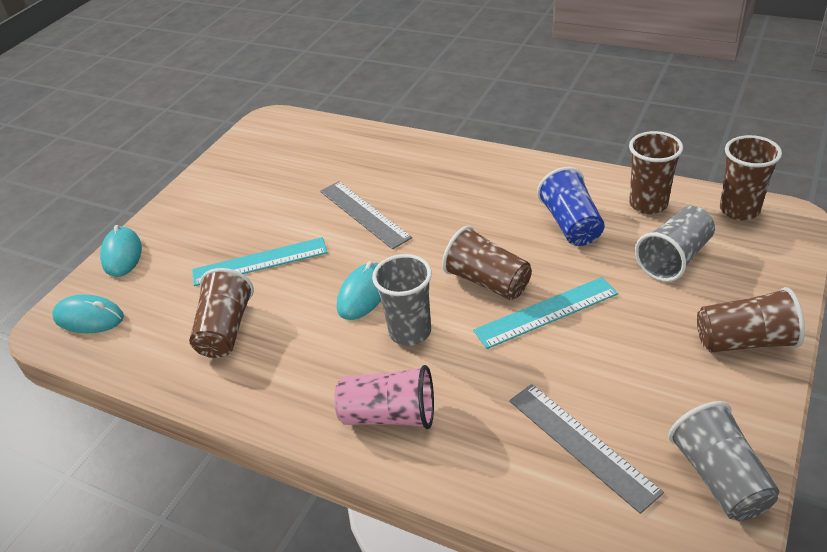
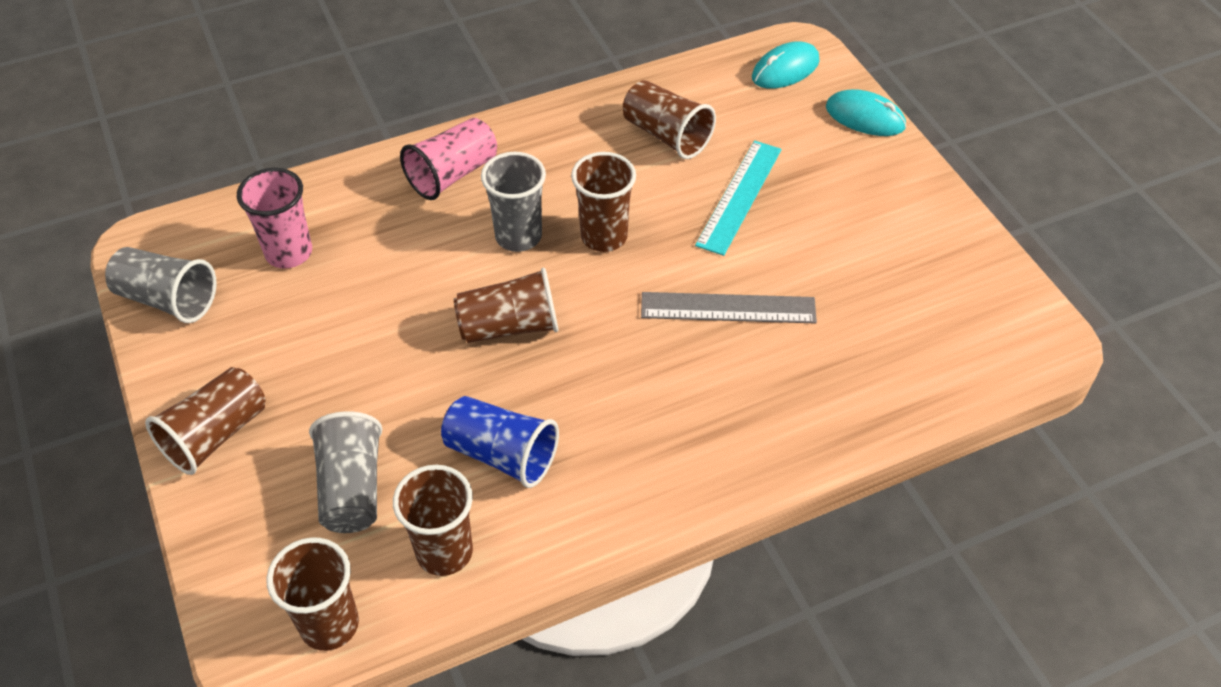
camera: 125 degrees right, 10 degrees up
(363, 294) = (604, 237): turquoise mouse -> brown cup
(546, 312) = (422, 335): turquoise ruler -> none
(581, 444) = (289, 253): grey ruler -> pink cup

